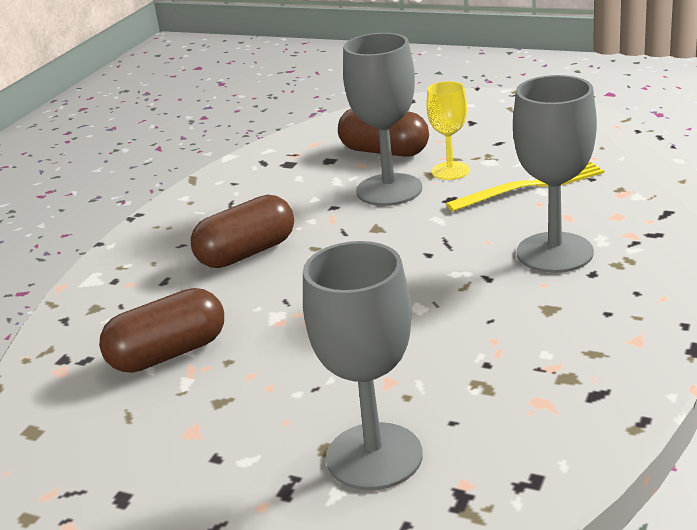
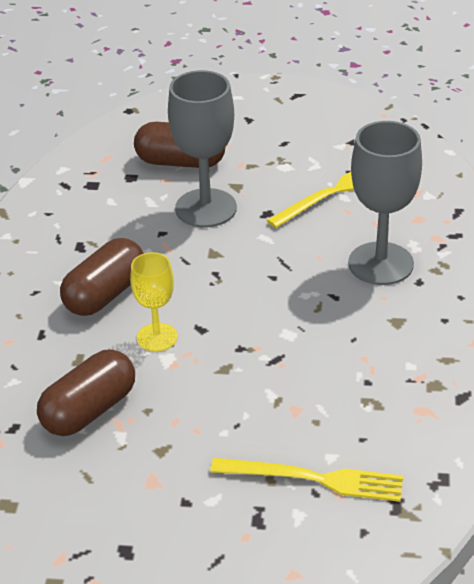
camera: 20 degrees left, 10 degrees up
(374, 456) = (314, 479): grey goblet -> yellow fork
(450, 171) = (253, 181): yellow goblet -> yellow goblet (157, 337)

